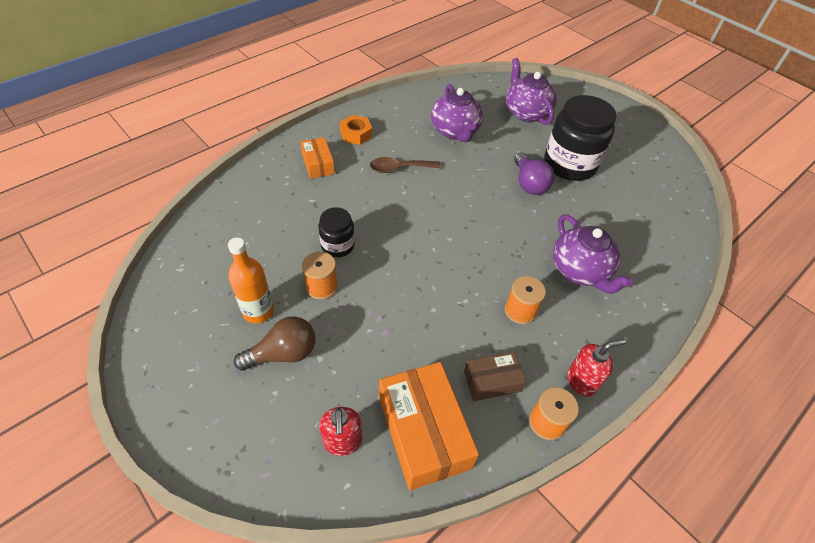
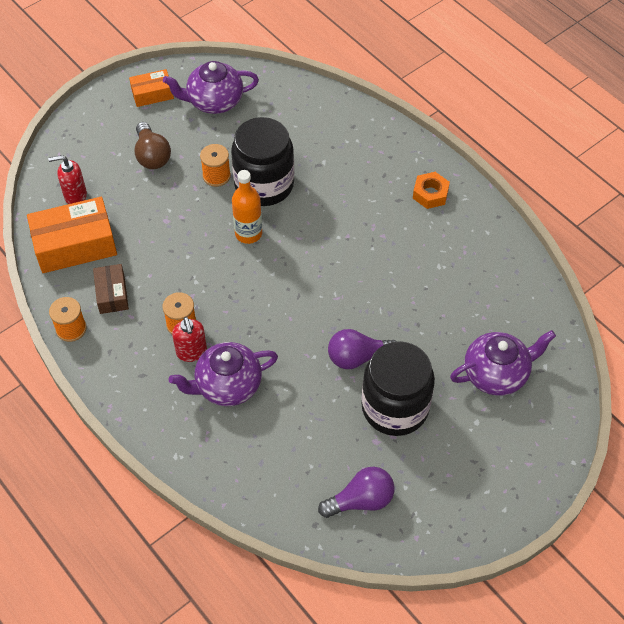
camera: 95 degrees right, 5 degrees up
(258, 311) = (193, 136): orange bottle -> orange bottle (248, 233)
(318, 164) = (377, 163): orange box -> orange box (152, 94)
(337, 245) = (264, 185): black jar -> black jar, size x1.88
(399, 168) = (375, 233): brown spoon -> none
(455, 131) = (446, 290): purple teapot -> purple teapot (214, 101)
(581, 381) = (104, 362): red soap dispenser -> red soap dispenser (191, 352)
(655, 186) = (361, 500): none -> purple light bulb

